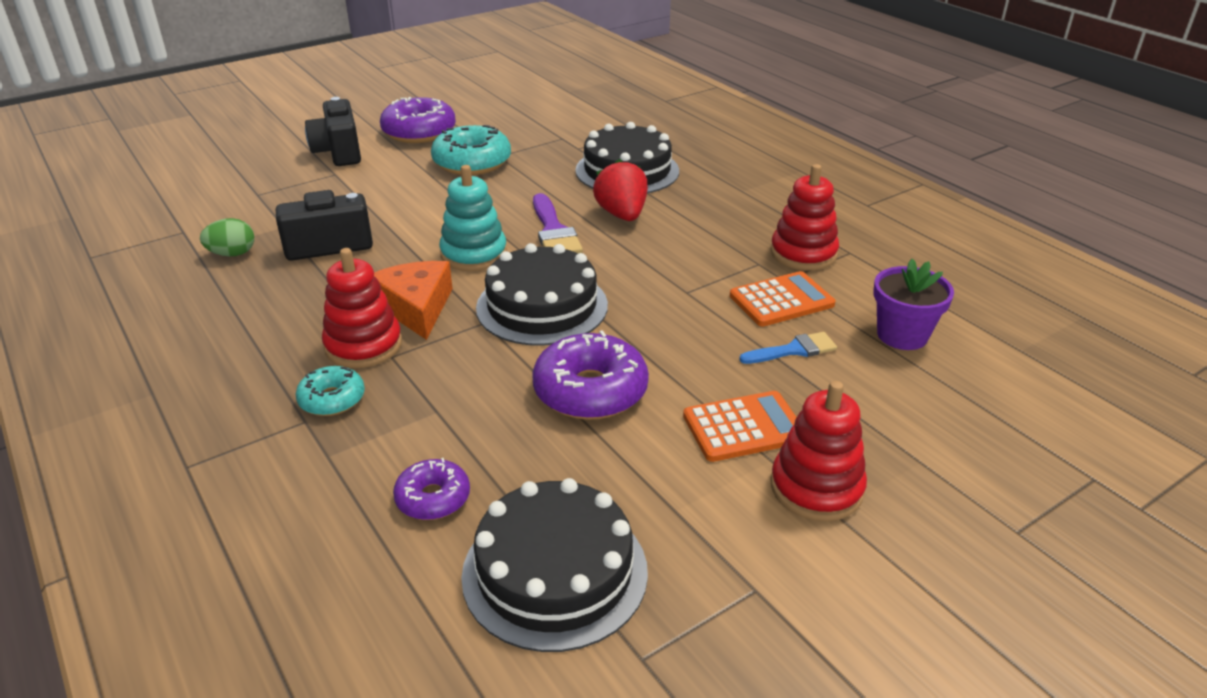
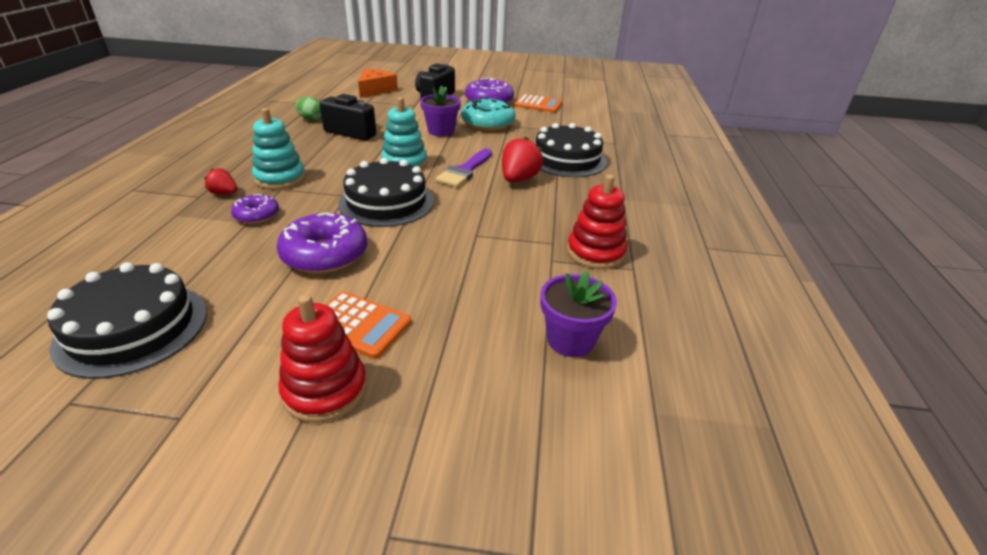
camera: 40 degrees right, 0 degrees up
(332, 399) = (224, 193): turquoise donut -> red strawberry
(363, 345) = (280, 178): red stacking toy -> turquoise stacking toy
(416, 307) = (332, 174): orange cheese -> orange cheese (375, 90)
(433, 498) = (167, 258): purple donut -> purple donut (257, 215)
(437, 195) = (441, 131): none -> purple flower pot
(781, 300) = (525, 270): orange calculator -> orange calculator (538, 104)
(793, 350) = (475, 302): blue brush -> none

